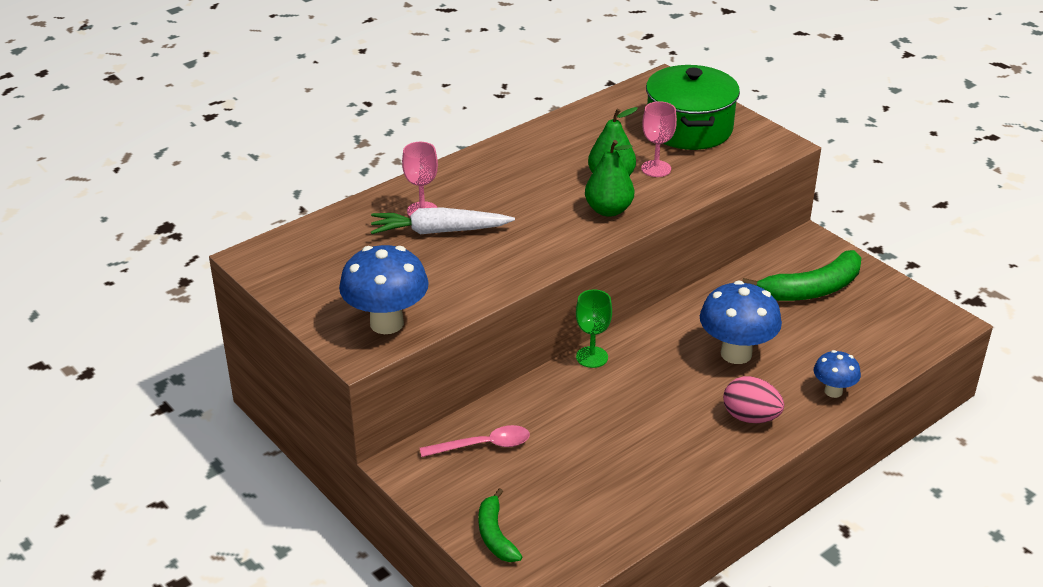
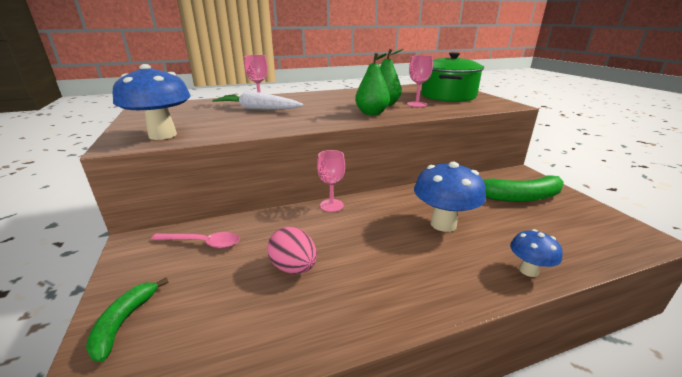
camera: 20 degrees right, 10 degrees down
(592, 357) = (331, 205): green goblet -> pink goblet
(750, 417) = (437, 274): pink egg -> pink egg (294, 267)

